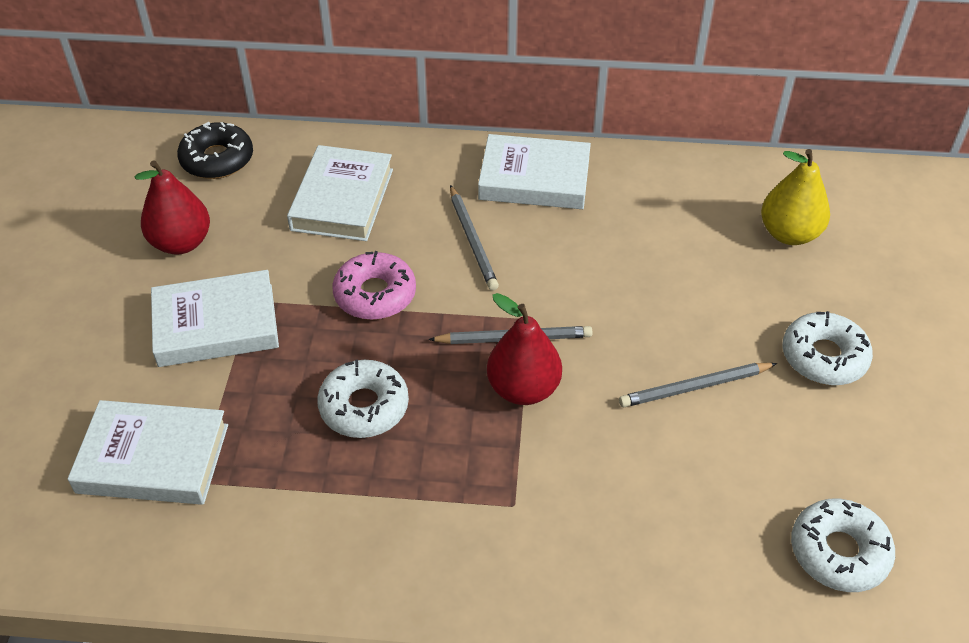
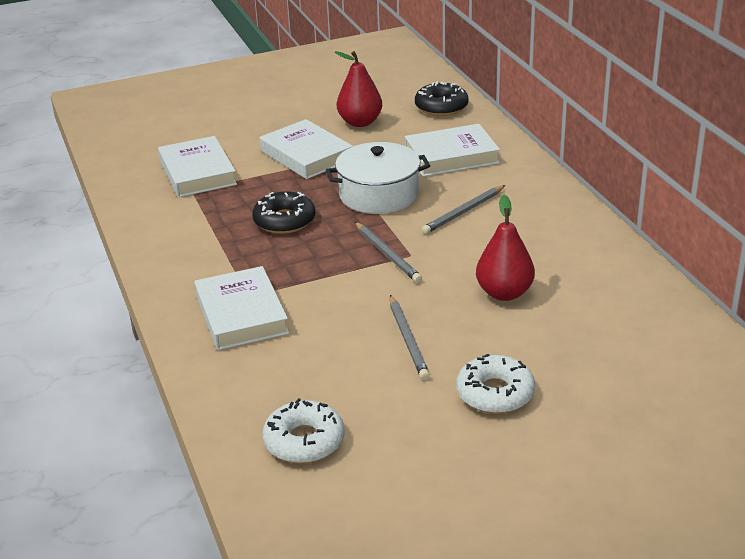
camera: 65 degrees right, 15 degrees down
(364, 406) = (284, 221): white donut -> black donut
(375, 294) = (379, 194): pink donut -> white pot
(523, 389) = (346, 271): red pear -> red pear (504, 293)
(534, 179) = (552, 216): white book -> white book (241, 314)
(695, 387) = (408, 339): grey pencil -> grey pencil turned 150 degrees counterclockwise
(789, 234) = (622, 345): yellow pear -> none

